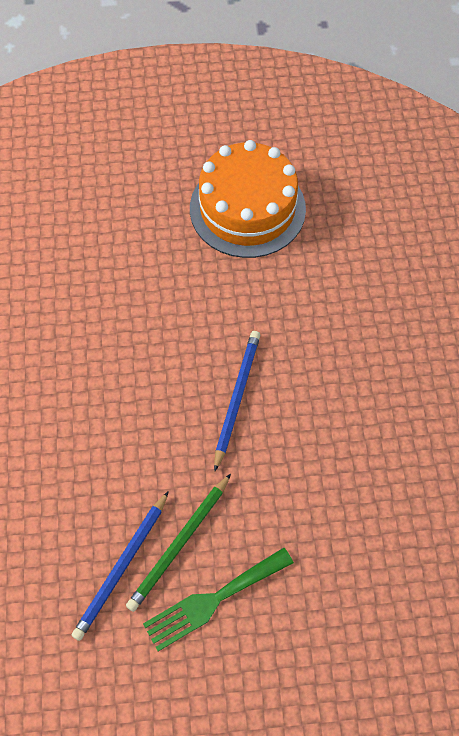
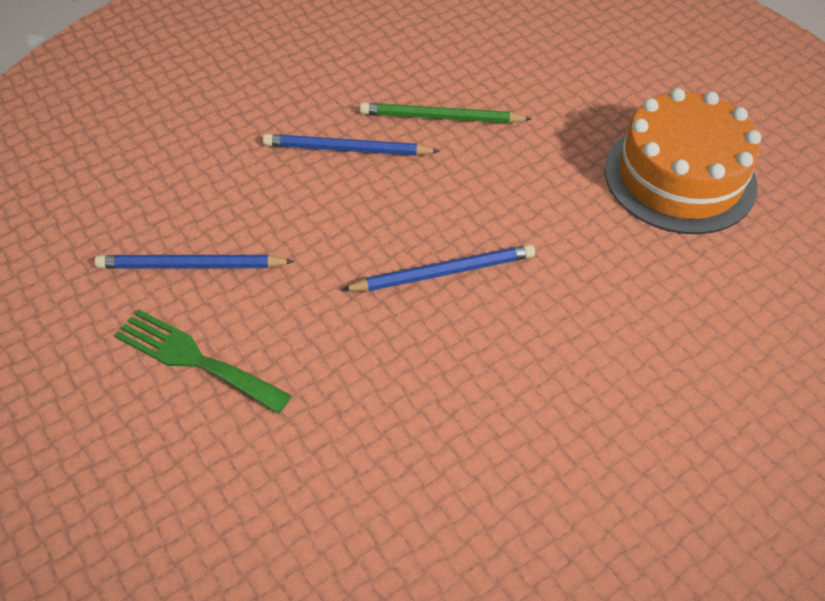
camera: 60 degrees right, 10 degrees down
(75, 400) = (347, 149): none -> blue pencil
(179, 544) = (243, 301): green pencil -> green pencil (441, 118)

